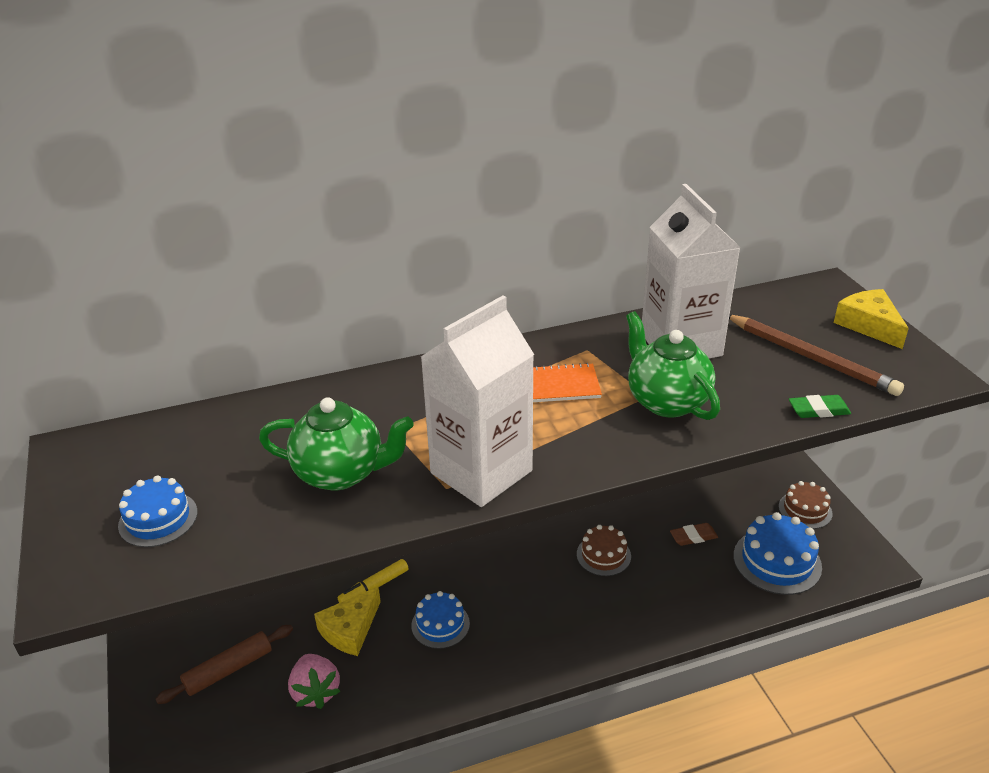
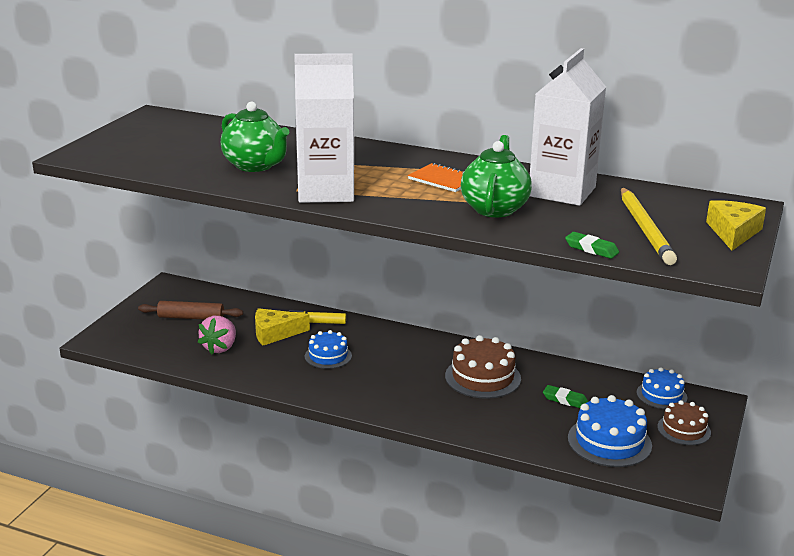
camera: 40 degrees right, 10 degrees down
(158, 519) = (148, 148): blue cake -> blue cake (661, 395)
(603, 555) = (482, 377): brown cake -> brown cake, size x1.56
(693, 537) = (565, 400): brown eraser -> green eraser
(811, 358) = (645, 229): brown pencil -> yellow pencil

